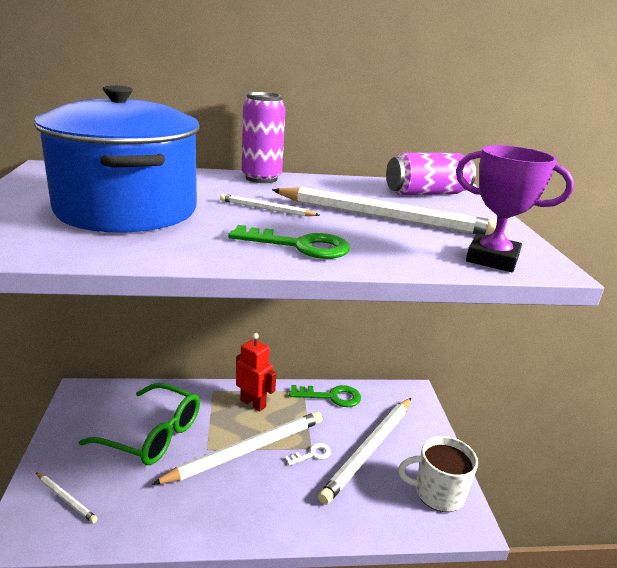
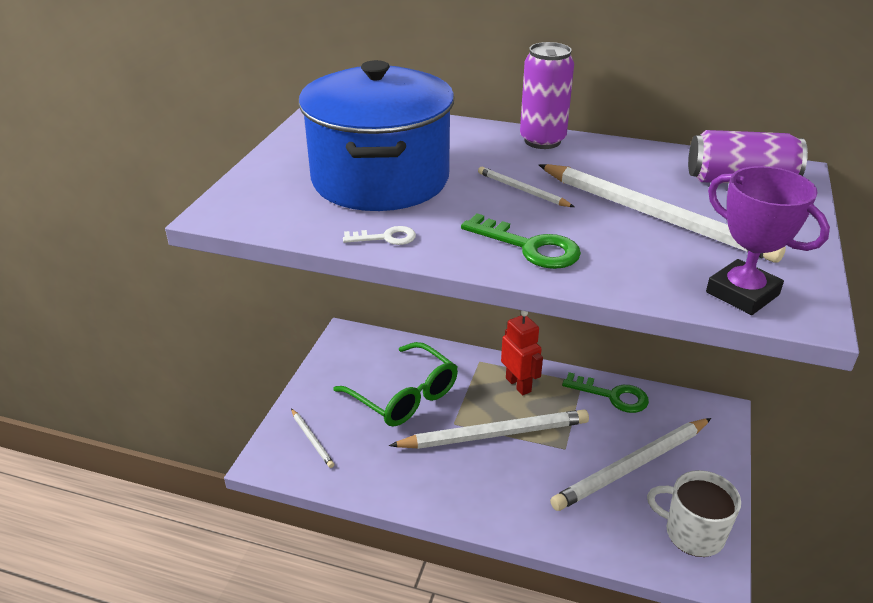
camera: 25 degrees right, 10 degrees up
(312, 455) = (563, 456): white key -> white key (385, 238)

